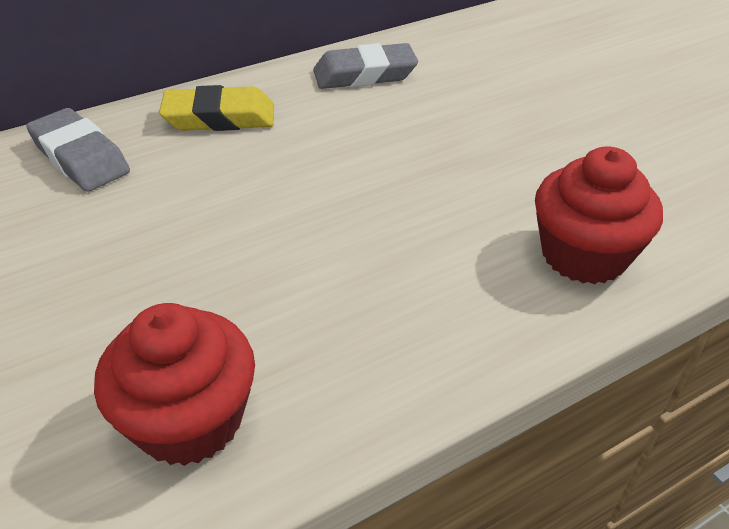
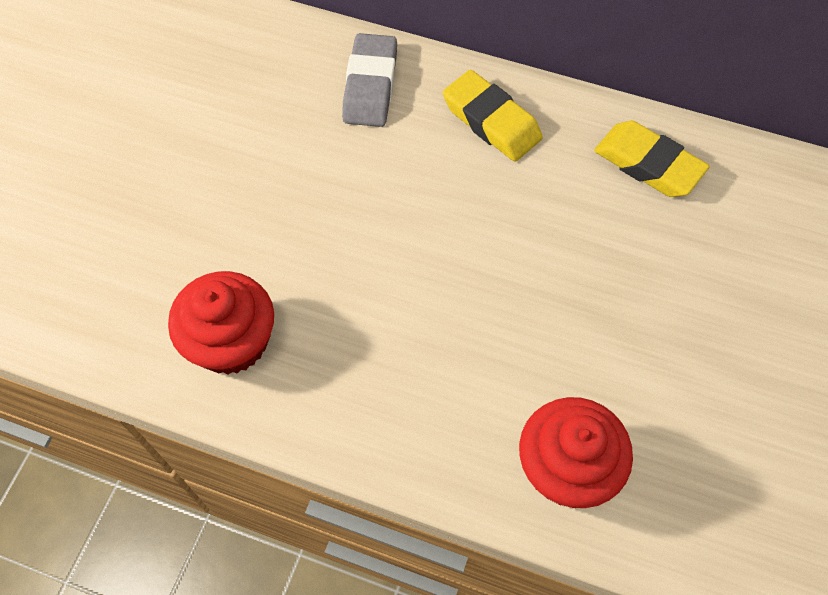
camera: 50 degrees right, 20 degrees up
(364, 74) = (648, 164): grey eraser -> yellow eraser

